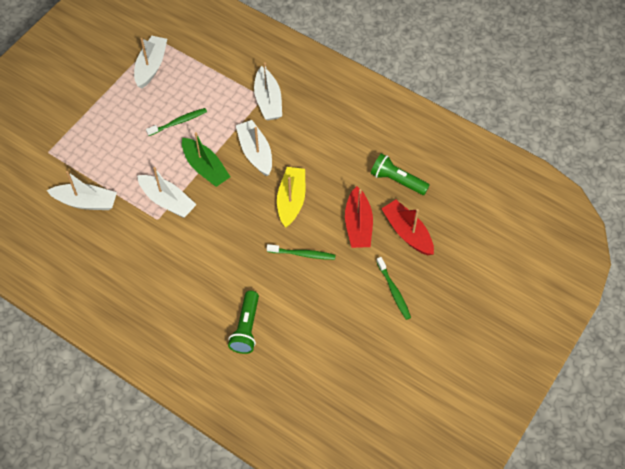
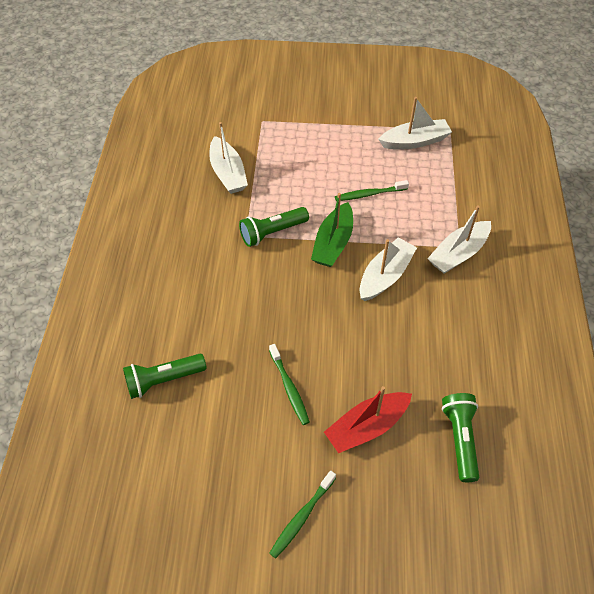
camera: 60 degrees right, 5 degrees down
(167, 201) = (272, 232): white boat -> green flashlight
(178, 122) = (369, 194): green toothbrush -> green toothbrush turned 135 degrees clockwise
(291, 200) = (350, 340): yellow boat -> none
(407, 232) = (395, 490): red boat -> none

